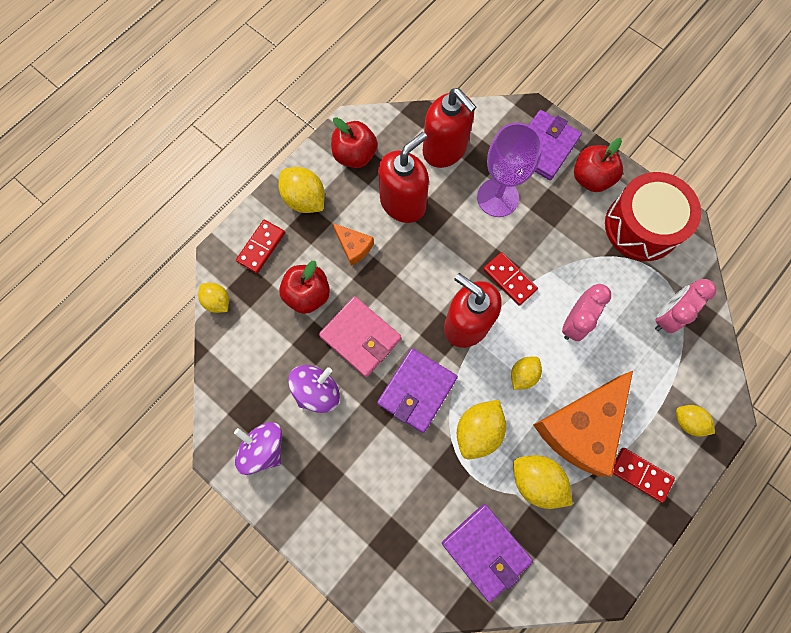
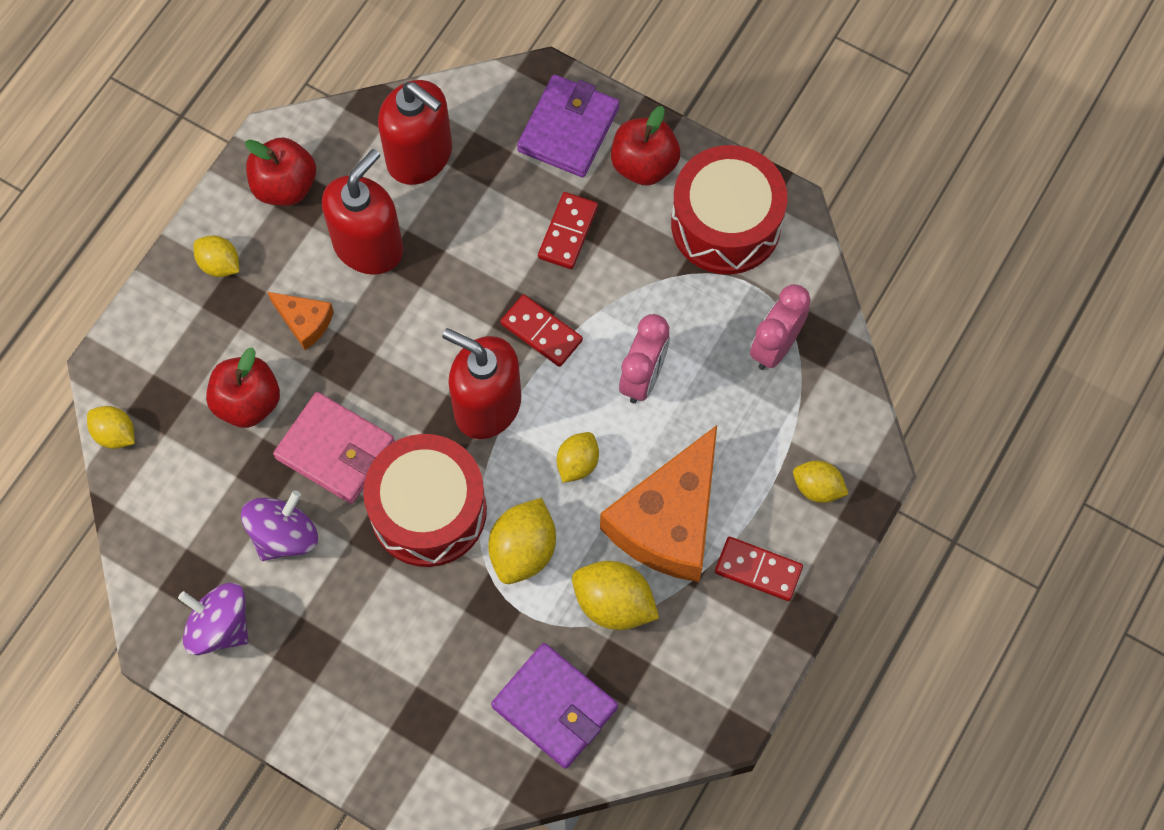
camera: 10 degrees left, 5 degrees down
(261, 247) = (166, 345): red domino -> red domino (568, 232)
(304, 199) = (219, 264): yellow lemon -> yellow lemon, size x0.63
(417, 391) = (428, 510): purple wallet -> red drum
(497, 197) = (509, 215): purple goblet -> none

